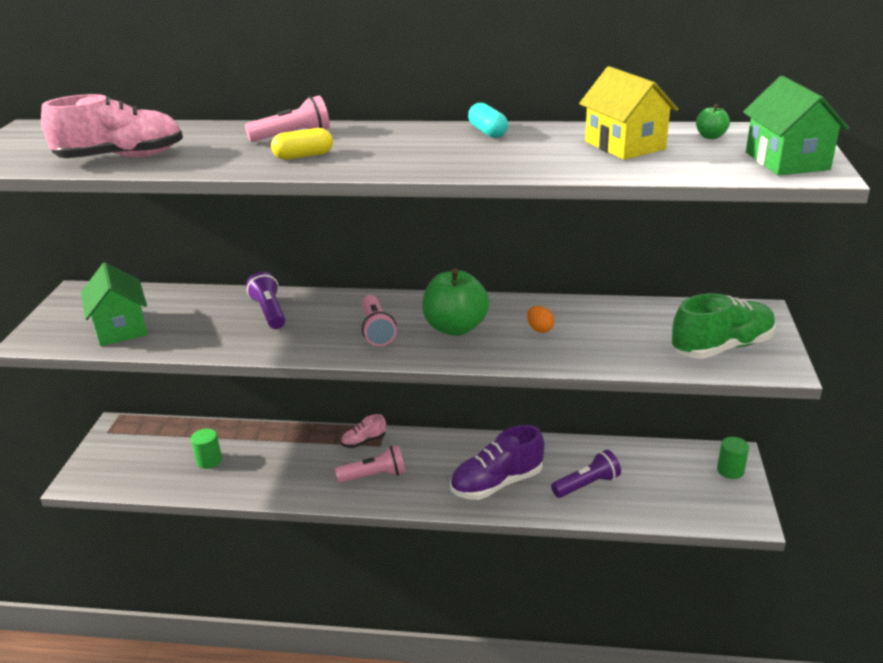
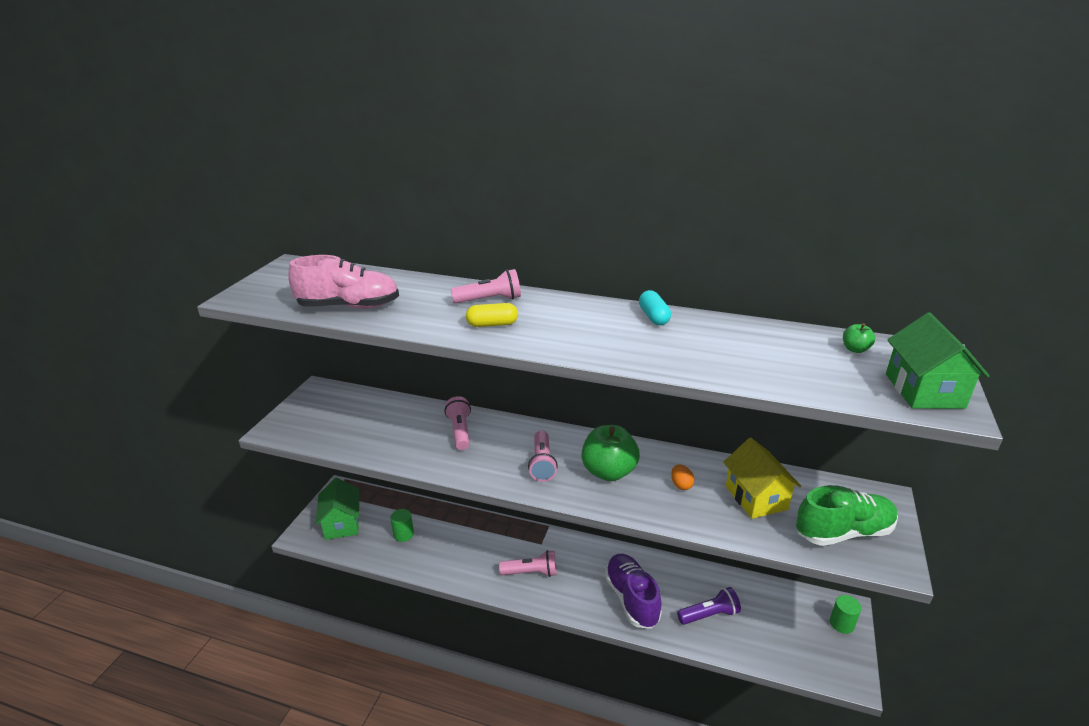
camera: 10 degrees right, 0 degrees up
(121, 328) = (342, 429): green house -> green house (342, 523)
(269, 312) = (460, 431): purple flashlight -> pink flashlight
(364, 441) = (528, 537): pink shoe -> none
(497, 483) = (631, 599): purple shoe -> purple shoe turned 90 degrees clockwise
(625, 145) = (773, 349): yellow house -> yellow house (756, 497)

